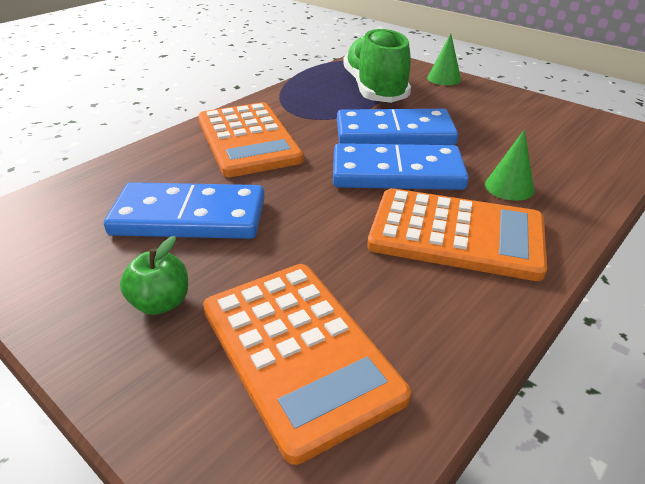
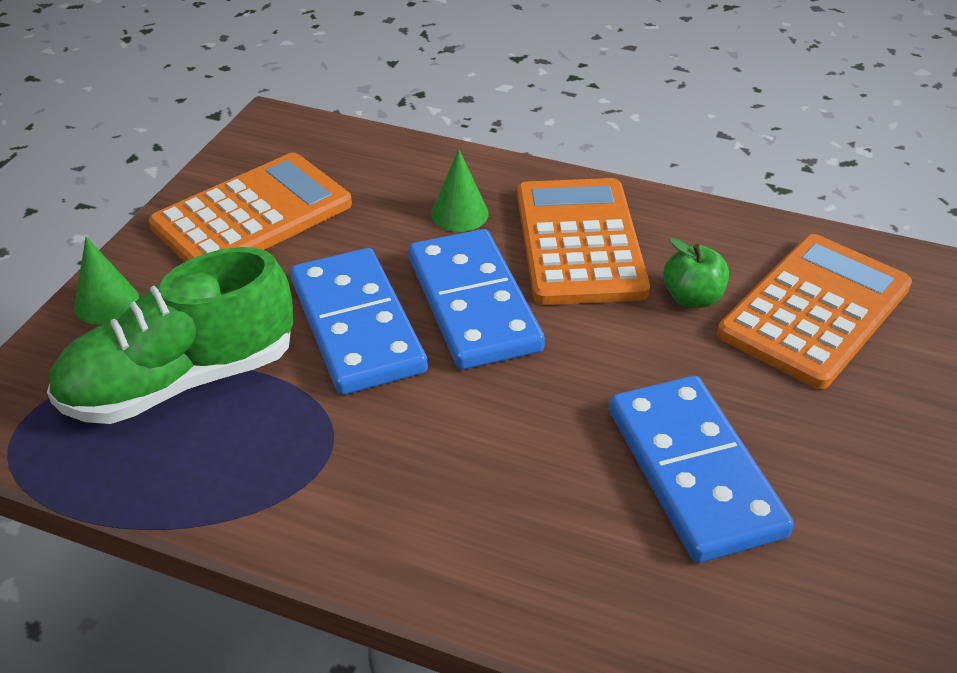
camera: 110 degrees left, 5 degrees up
(161, 303) = (842, 427): green apple -> green apple (692, 298)
(248, 140) = (452, 492): orange calculator -> orange calculator (252, 215)

